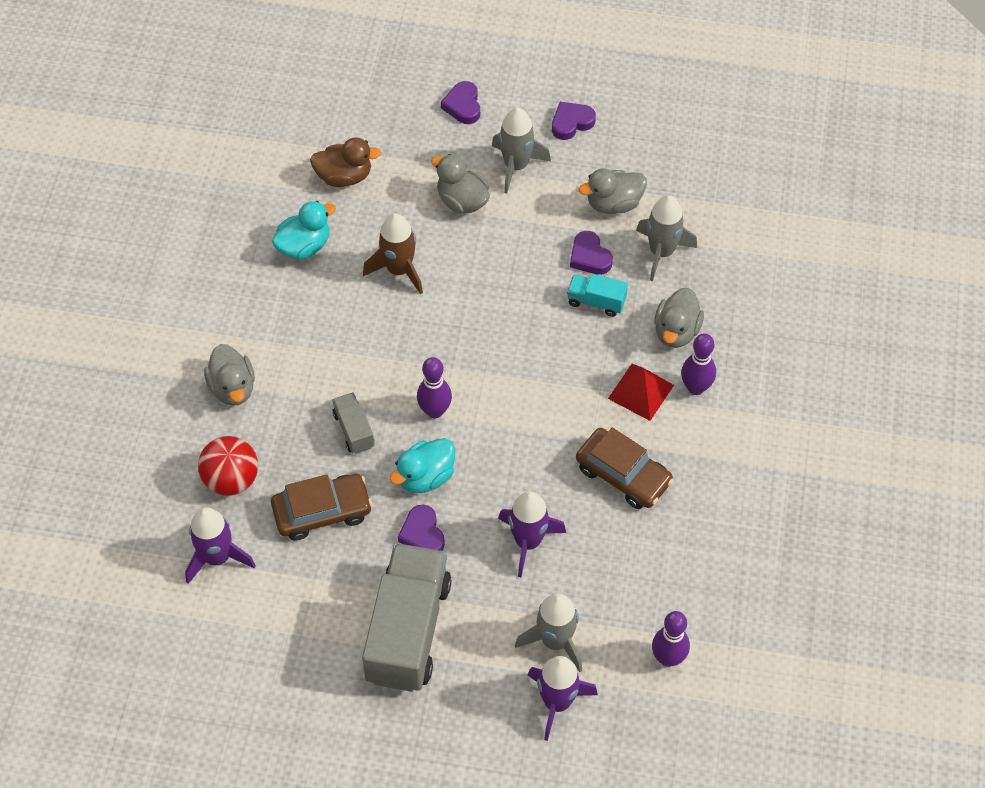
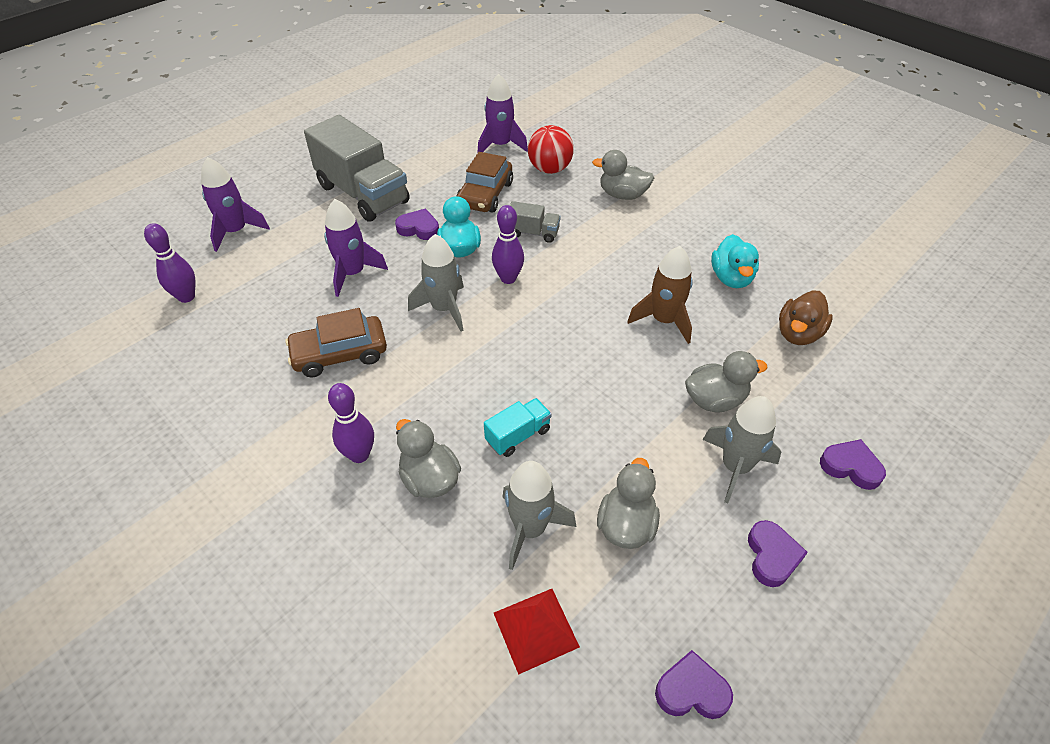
camera: 125 degrees right, 10 degrees down
(555, 641) = (272, 250): grey rocket -> grey rocket (444, 309)
(589, 257) = (573, 461): purple heart -> purple heart (691, 691)
(640, 391) = (397, 411): red pyramid -> red pyramid (536, 629)

